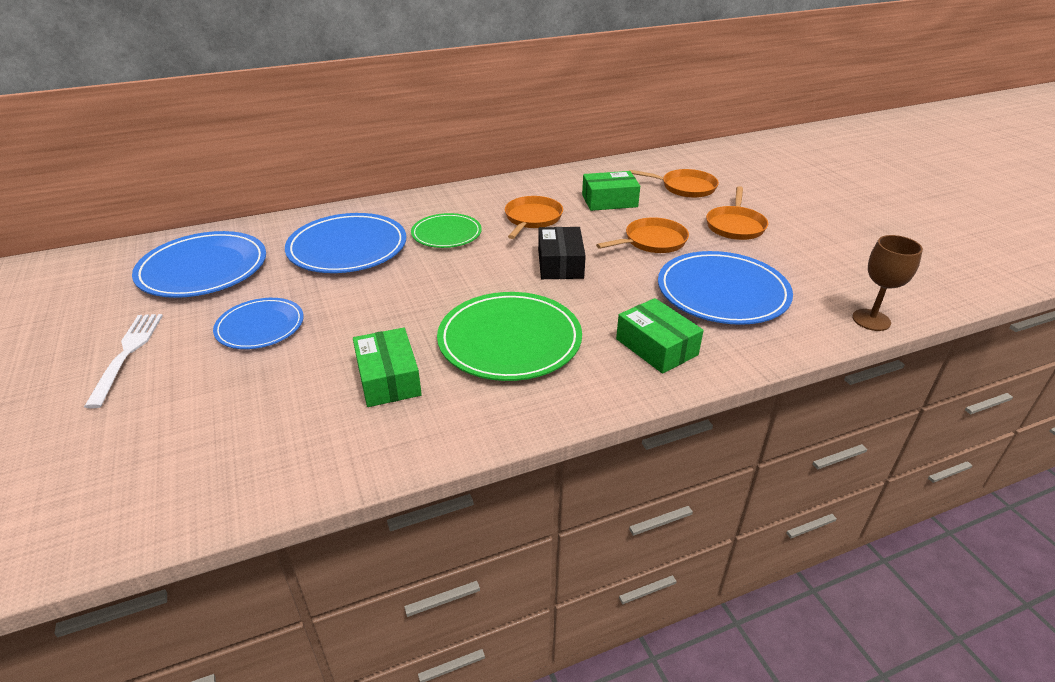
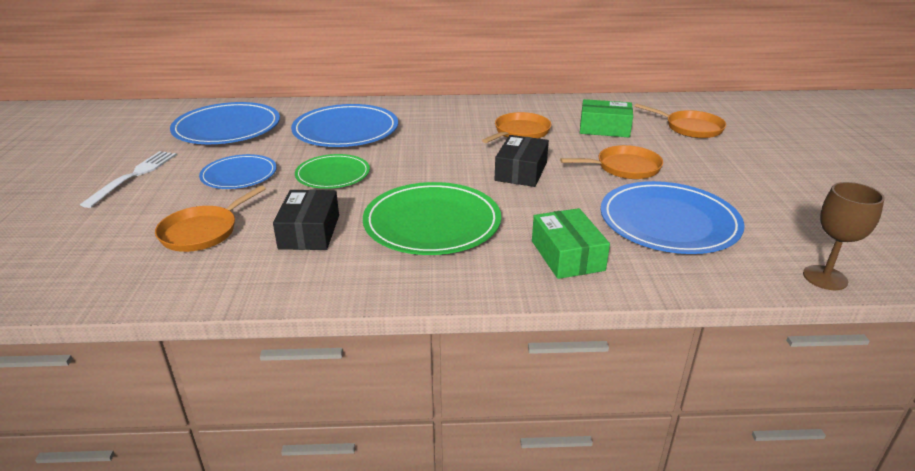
camera: 20 degrees right, 5 degrees down
(388, 378) = (309, 232): green box -> black box
(446, 234) = (435, 132): green plate -> green plate (333, 175)
(735, 226) = (722, 168): orange pan -> orange pan (202, 232)

